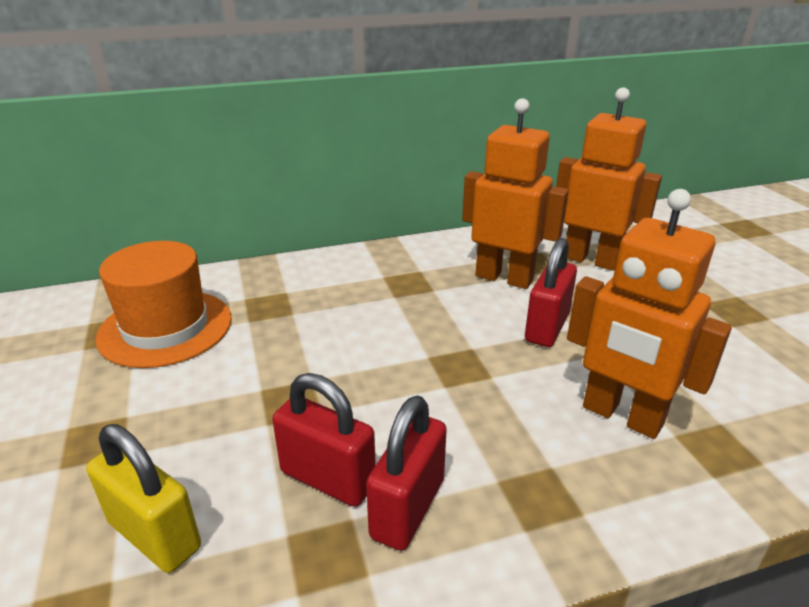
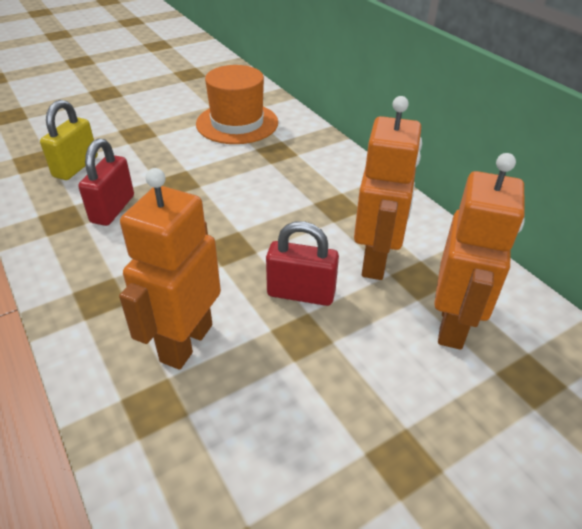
camera: 75 degrees right, 10 degrees up
(408, 508) = (90, 242): red padlock -> none

